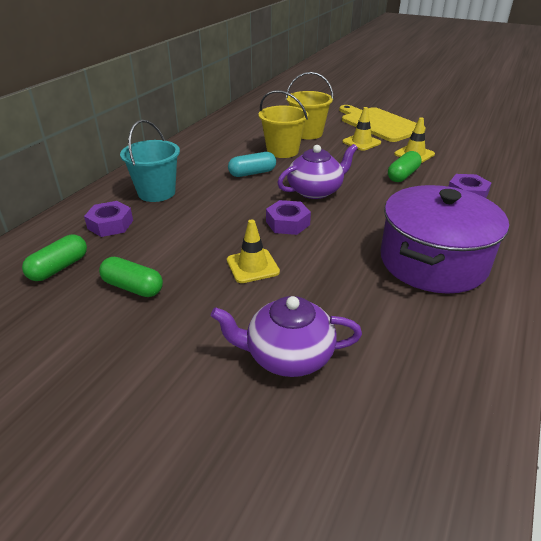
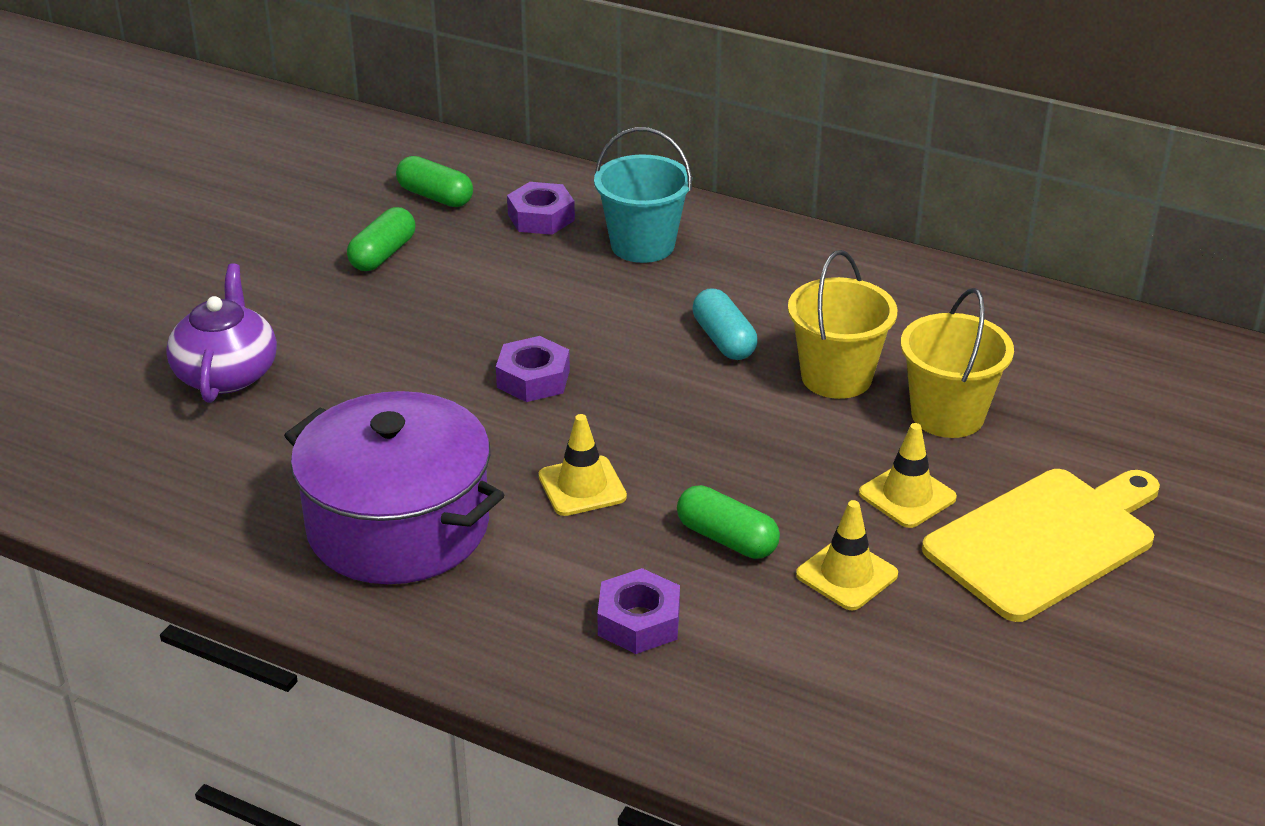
camera: 90 degrees right, 0 degrees up
(252, 266) = (414, 345): yellow traffic cone -> yellow traffic cone (582, 486)
(315, 191) = (652, 414): purple teapot -> none

